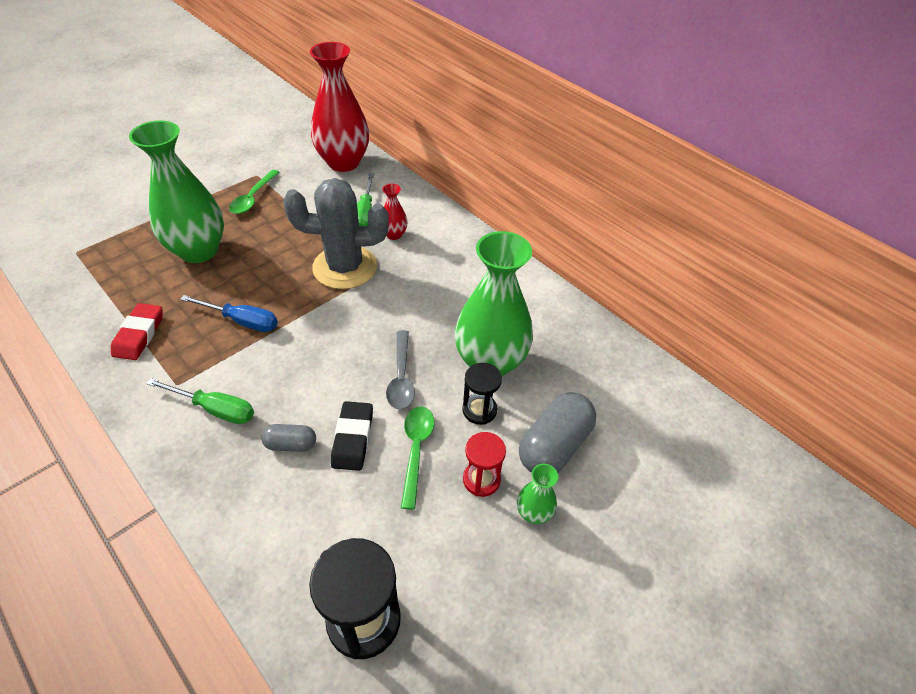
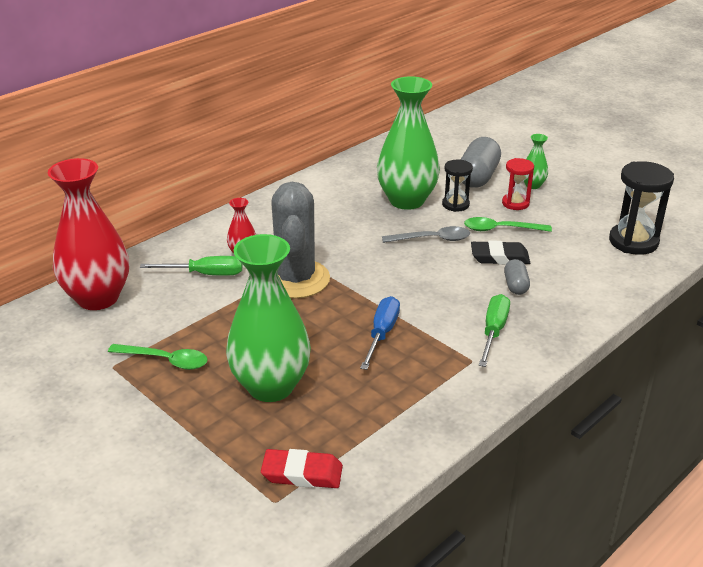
camera: 90 degrees left, 15 degrees down
(139, 335) = (414, 401): red eraser -> red eraser (302, 473)
(554, 446) = (478, 177): grey capsule -> grey capsule turned 75 degrees clockwise

